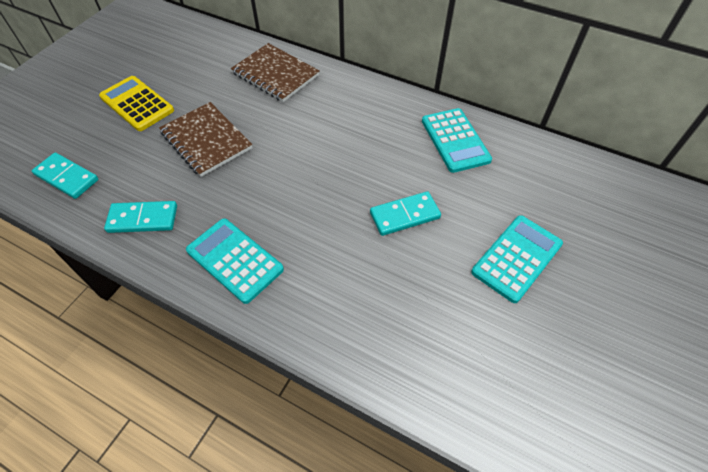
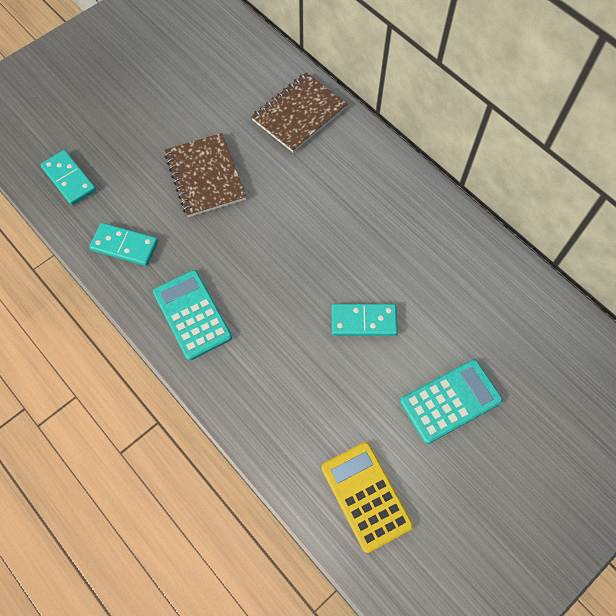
camera: 20 degrees right, 10 degrees up
(137, 104) = (152, 112): yellow calculator -> yellow calculator (366, 496)
(275, 74) = (299, 114): brown notebook -> brown notebook turned 75 degrees clockwise
(455, 140) = (452, 253): turquoise calculator -> none

